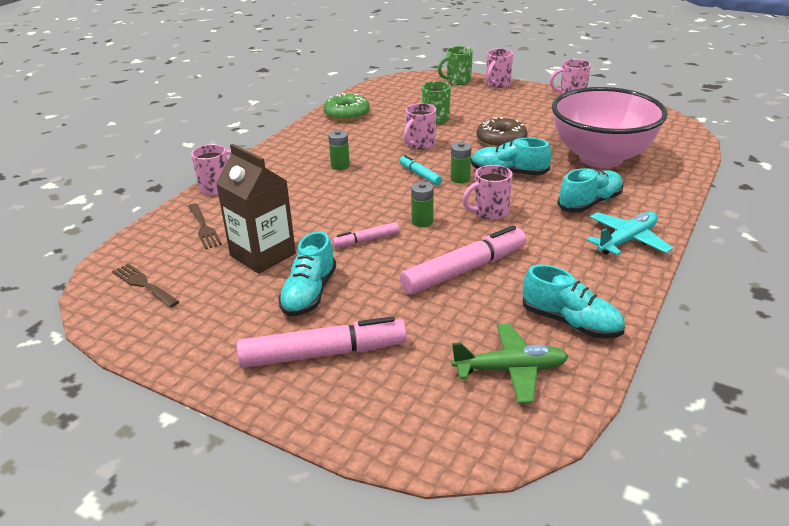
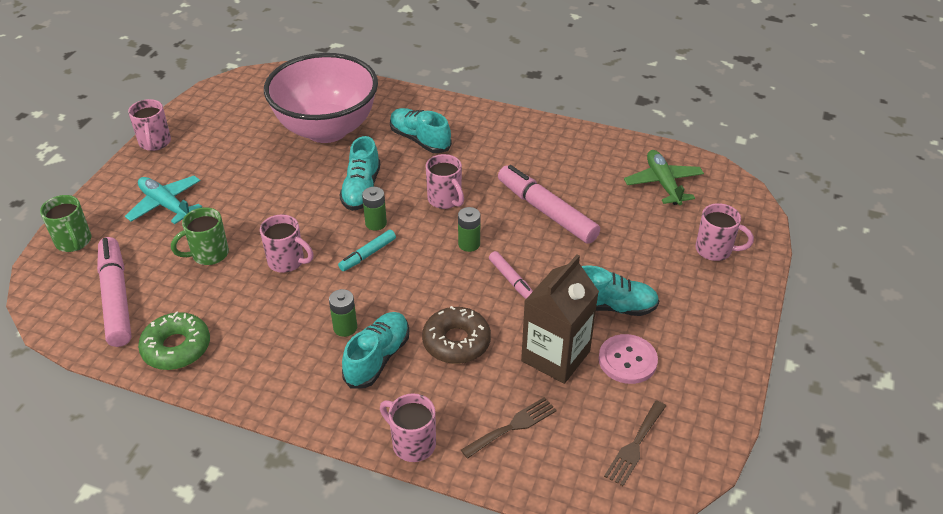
camera: 100 degrees left, 10 degrees up
(236, 294) = (627, 360): none -> pink button
(323, 353) = (685, 282): pink marker -> pink marker (116, 298)
(497, 84) = (97, 203): pink mug -> pink mug (715, 250)
(501, 140) = (279, 196): brown donut -> brown donut (456, 342)
(570, 322) = (600, 156): turquoise shoe -> turquoise shoe (377, 358)
(627, 240) = (480, 123): turquoise plane -> turquoise plane (166, 205)

